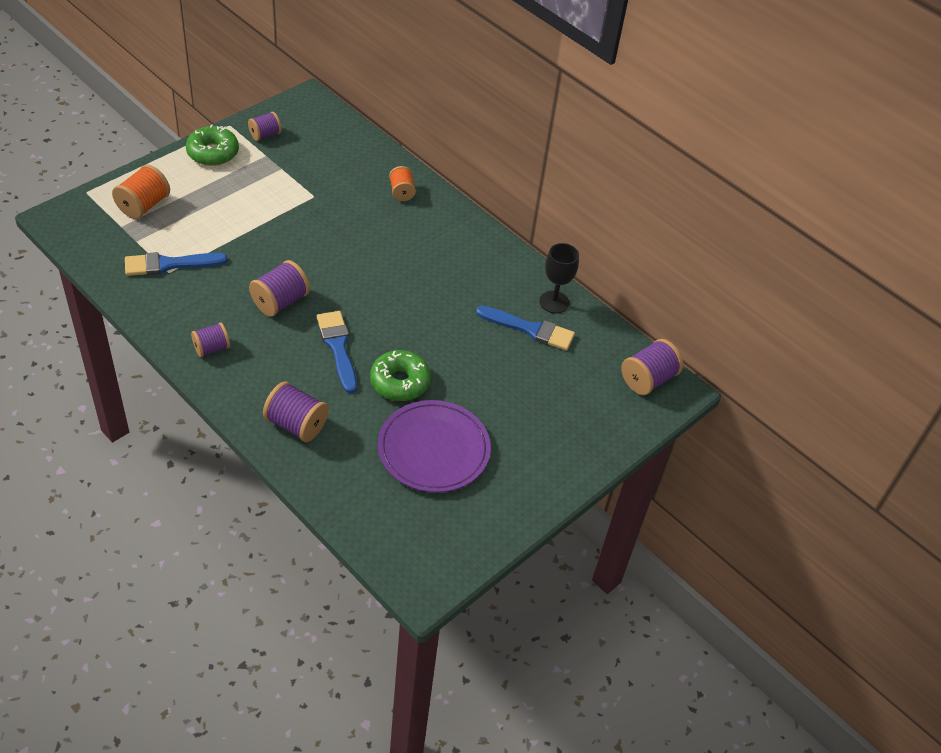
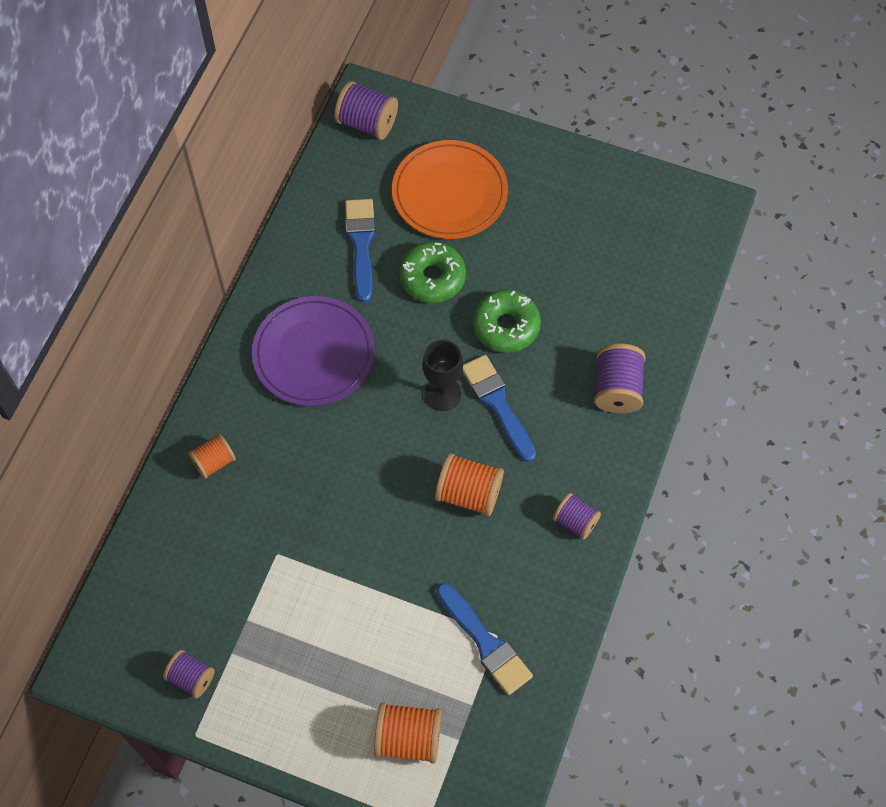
camera: 110 degrees left, 15 degrees up
(213, 153) = (263, 720): green donut -> green donut (432, 278)
(280, 301) = (468, 493): purple spool -> orange spool
(338, 347) = (497, 404): blue brush -> blue brush turned 105 degrees clockwise
(433, 449) = (568, 261): purple plate -> purple plate (314, 354)
(547, 402) = (449, 193): none -> orange plate
(554, 302) = (308, 238): black goblet -> black goblet (442, 394)

